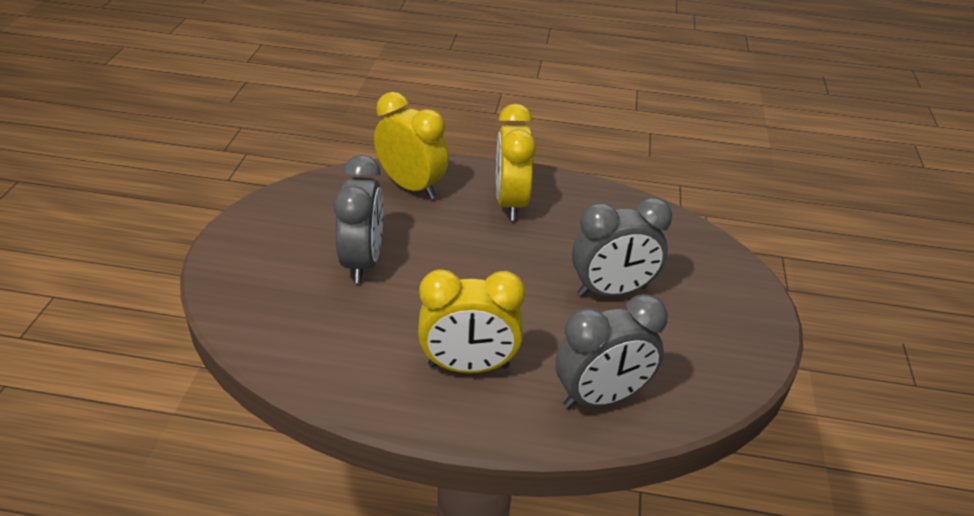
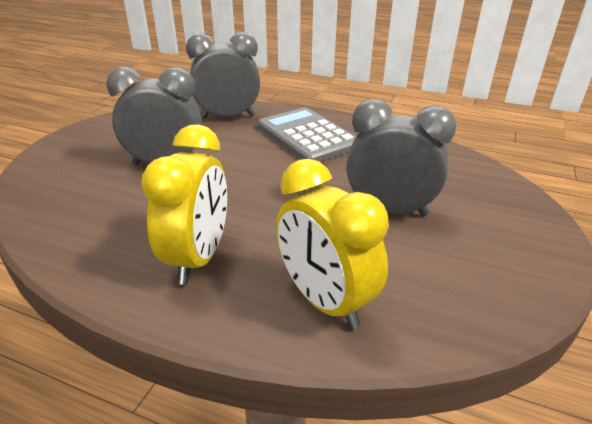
camera: 165 degrees left, 5 degrees down
(362, 261) = (389, 210): grey clock -> grey clock turned 90 degrees clockwise
(468, 366) = (307, 136): yellow clock -> grey calculator

